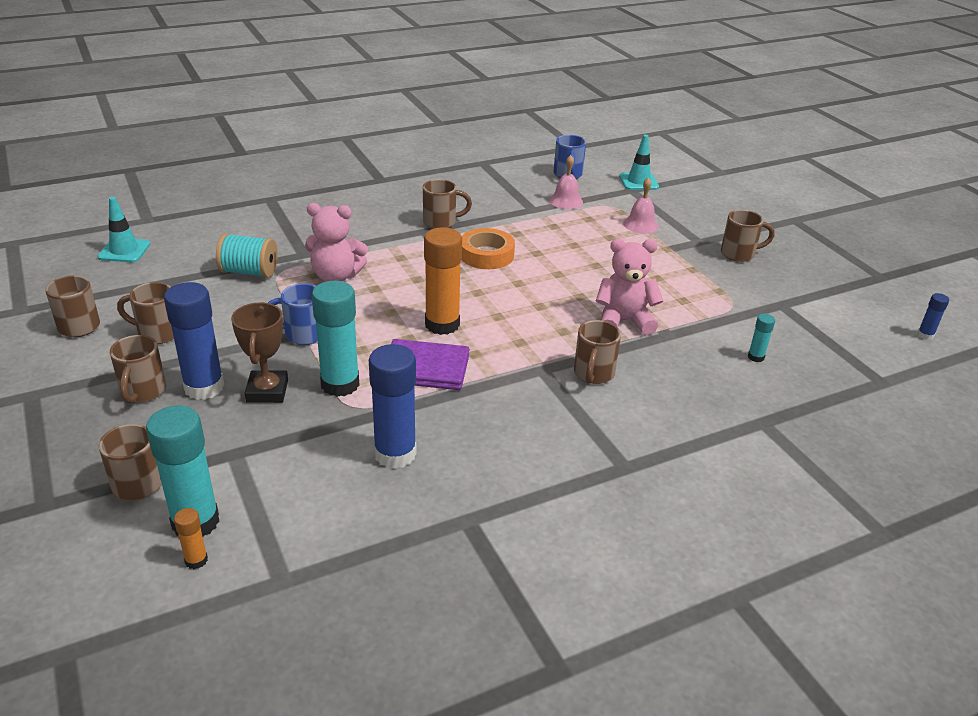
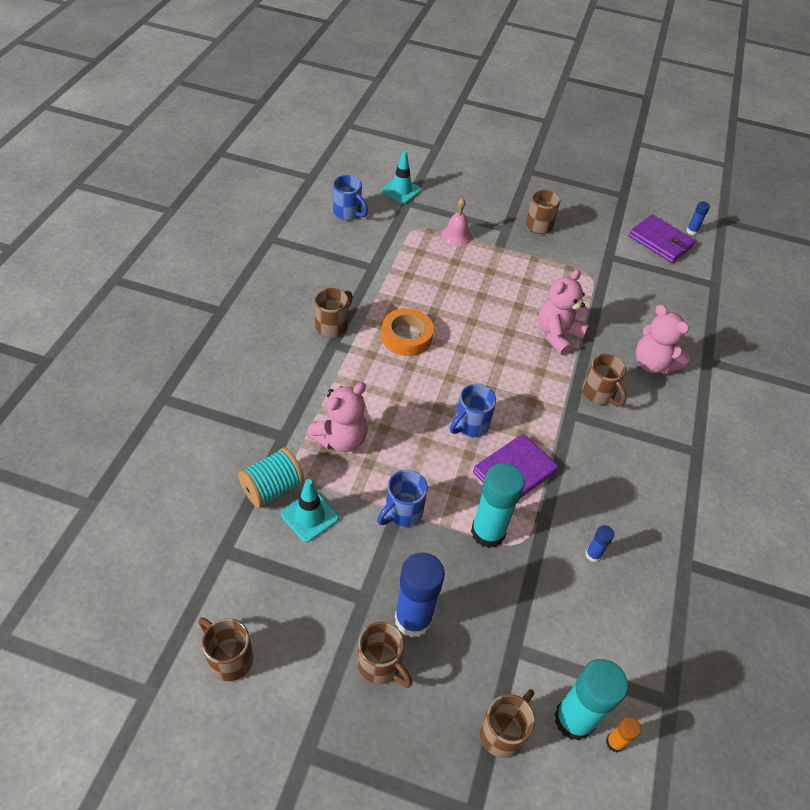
camera: 50 degrees left, 15 degrees up
(124, 250) = (130, 554): turquoise traffic cone -> turquoise traffic cone (309, 516)
(157, 333) = (302, 607): brown mug -> none
(267, 391) = (455, 581): brown trophy -> none
(395, 454) = (593, 555): blue glue stick -> blue glue stick, size x0.46
(442, 324) = (470, 425): orange glue stick -> blue mug
(566, 201) = (382, 243): pink bell -> none
(690, 389) = (653, 364): none -> pink teddy bear
(756, 357) = (648, 311): turquoise glue stick -> none
(866, 323) = (660, 241): none -> purple wallet

